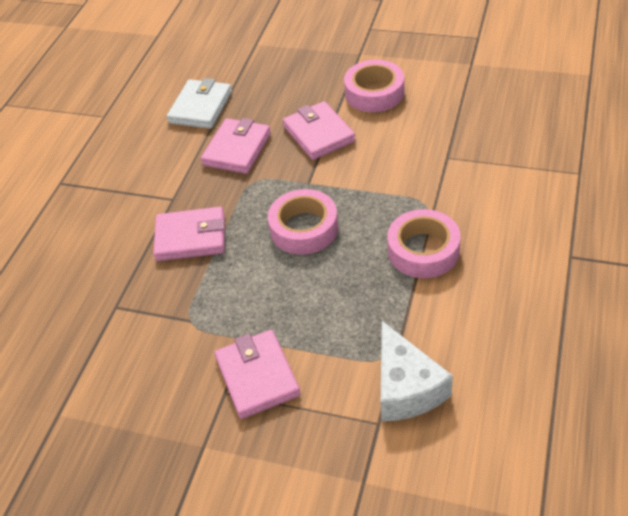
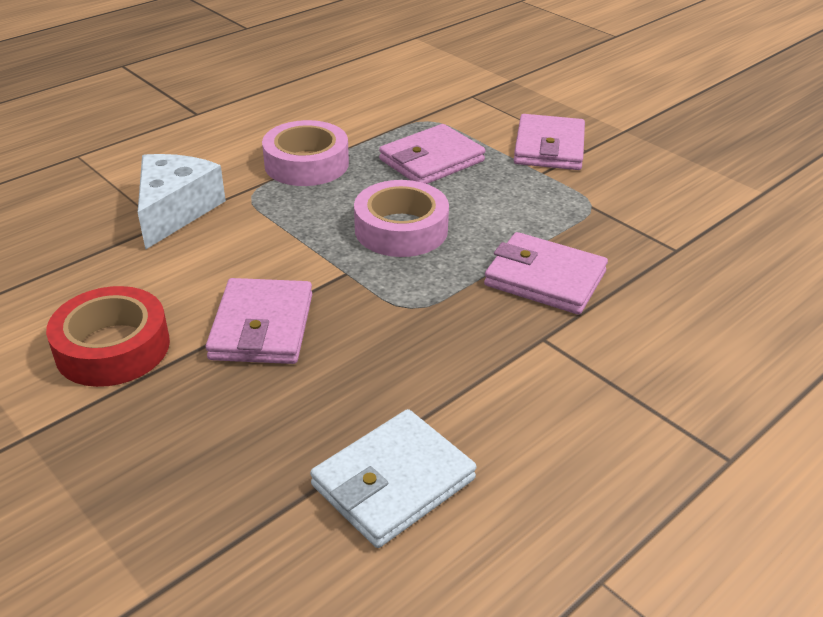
camera: 155 degrees left, 10 degrees down
(237, 149) = (396, 365): pink wallet -> pink wallet (431, 160)
(374, 93) = (113, 347): pink tape -> red tape
(406, 387) = (430, 102): white cheese -> white cheese (175, 210)

